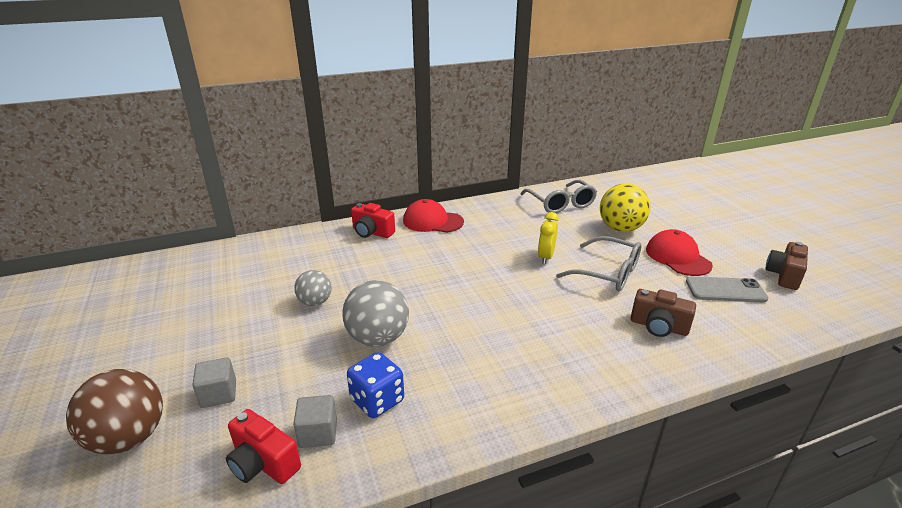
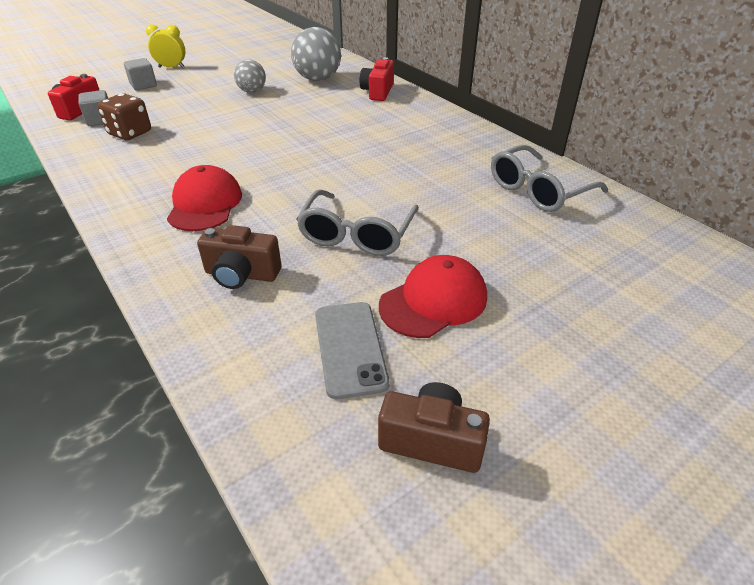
camera: 75 degrees right, 10 degrees up
(129, 438) = (109, 73): brown ball -> none
(377, 400) = (130, 133): blue dice -> brown dice
(378, 338) = (206, 121): grey ball -> grey ball (317, 79)
(432, 221) = (421, 115): red cap -> red cap (205, 204)
(545, 257) = (376, 188): yellow clock -> yellow clock (171, 67)
(620, 228) = (495, 244): yellow ball -> none
(658, 326) = (241, 274): brown camera -> brown camera turned 90 degrees counterclockwise

